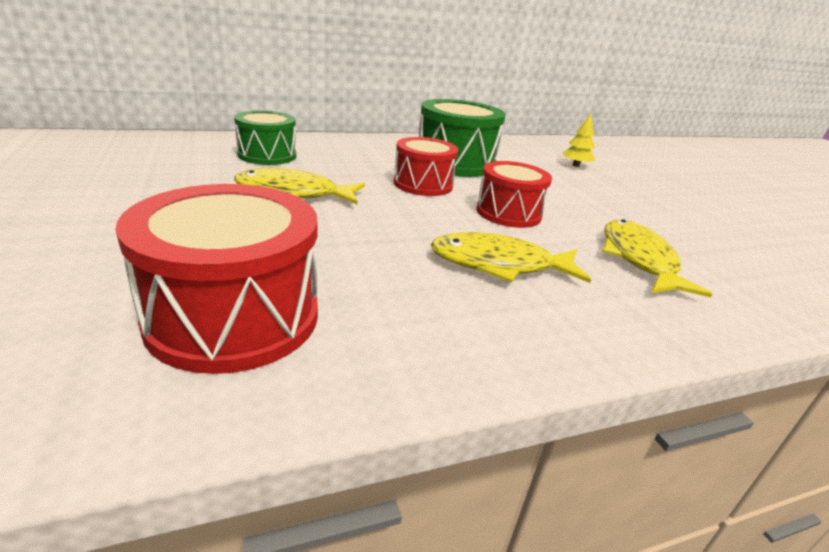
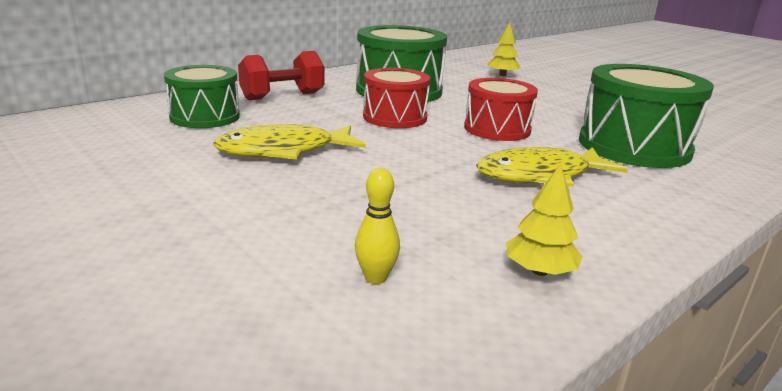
camera: 20 degrees left, 5 degrees down
(234, 316) = (376, 277): red drum -> yellow bowling pin
(348, 150) = (282, 96): none -> red dumbbell
(385, 354) = (539, 271): none -> yellow tree
(638, 259) = (634, 146): yellow fish -> green drum

